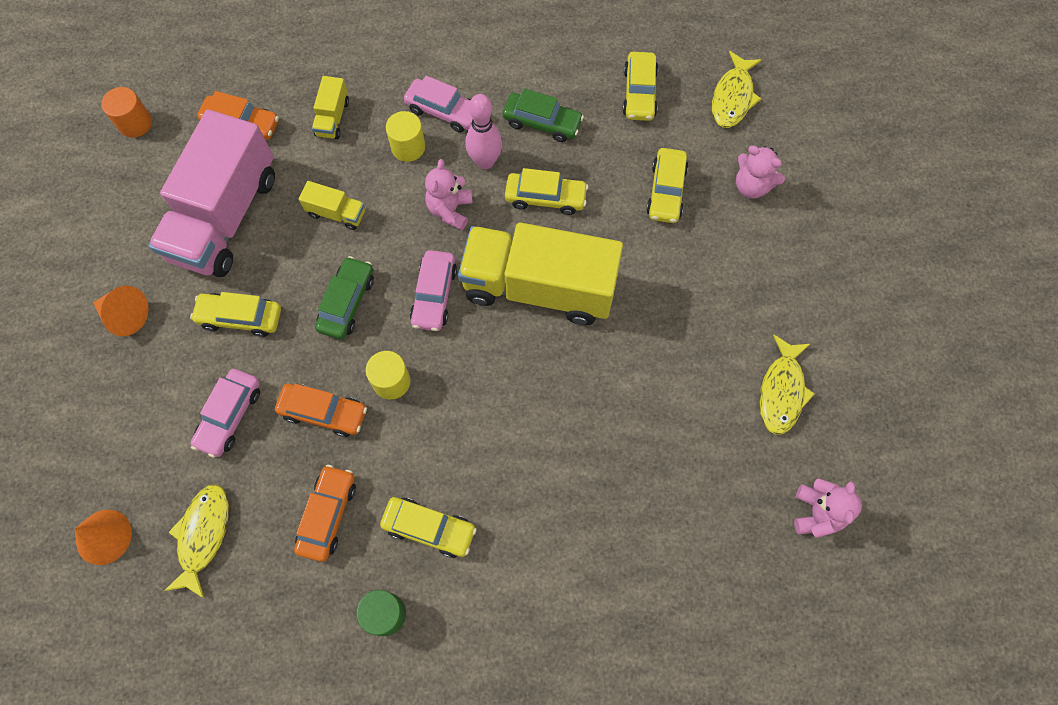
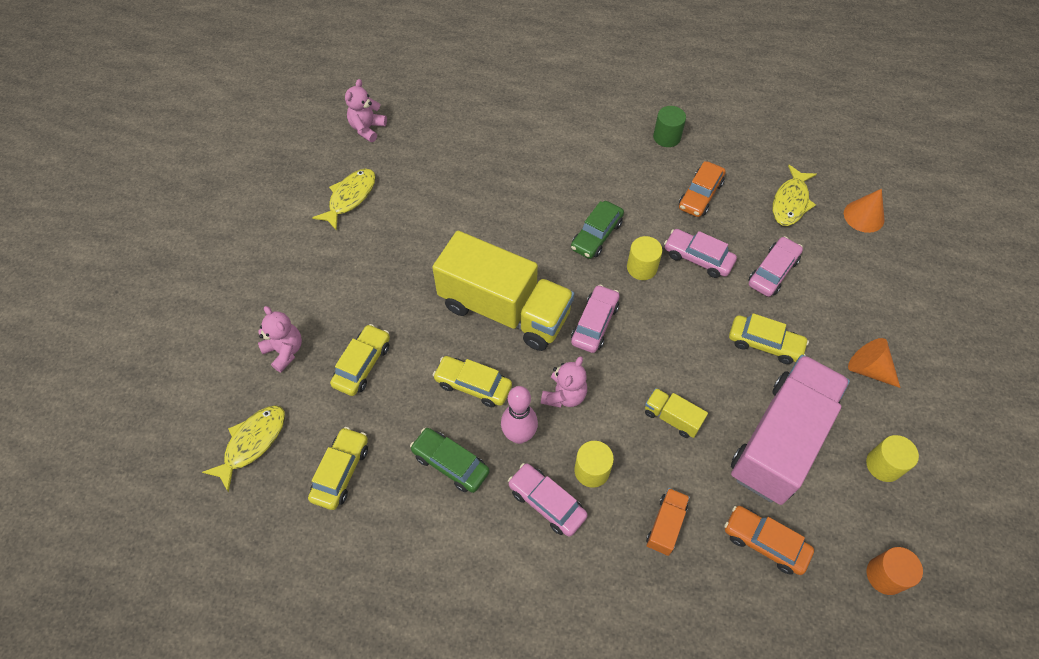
camera: 165 degrees left, 10 degrees down
(123, 217) = (883, 465): none -> yellow cylinder
(324, 412) = (698, 258): orange car -> pink car
(332, 118) = (665, 525): yellow truck -> orange truck
(347, 303) = (670, 335): green car -> green car (596, 235)
(429, 528) = (629, 173): yellow car -> none

